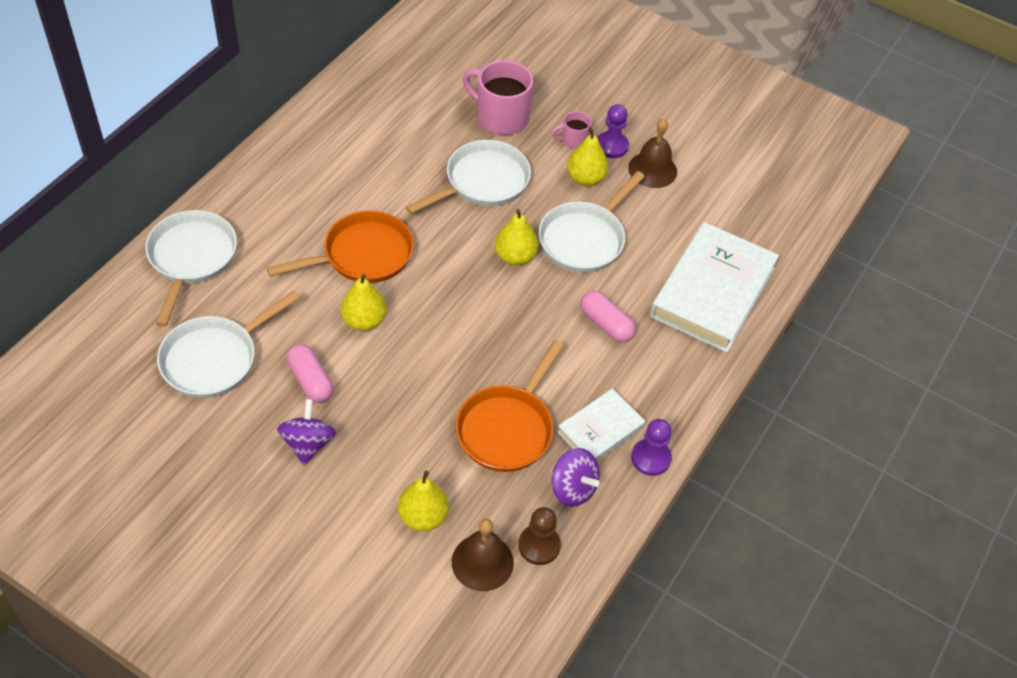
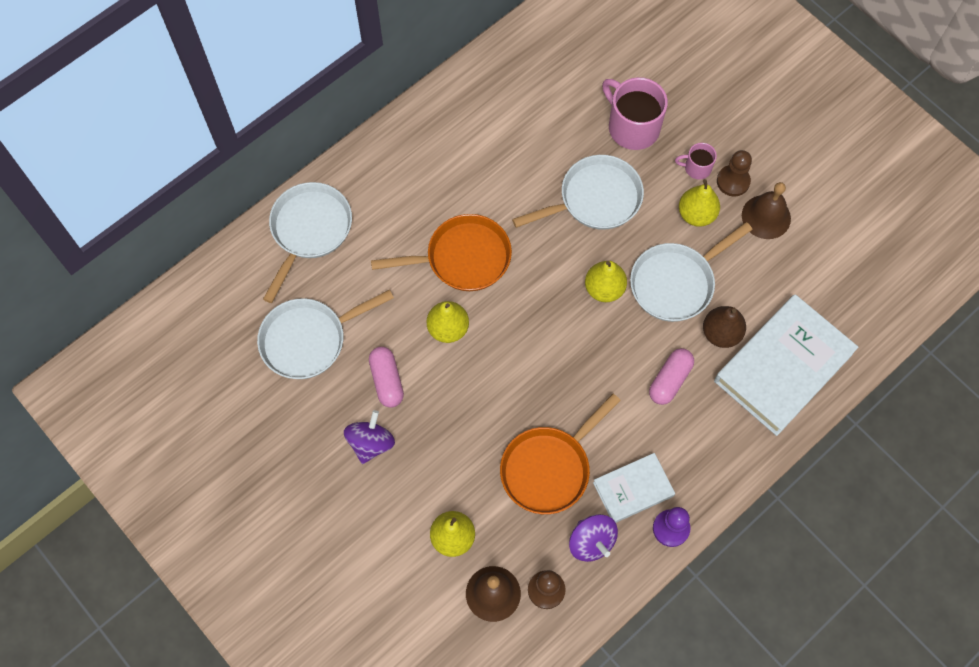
camera: 20 degrees right, 15 degrees up
(606, 324) = (669, 380): pink capsule -> pink capsule turned 60 degrees clockwise
(611, 146) = (733, 181): purple pawn -> brown pawn
(642, 274) = (721, 333): none -> brown pear

